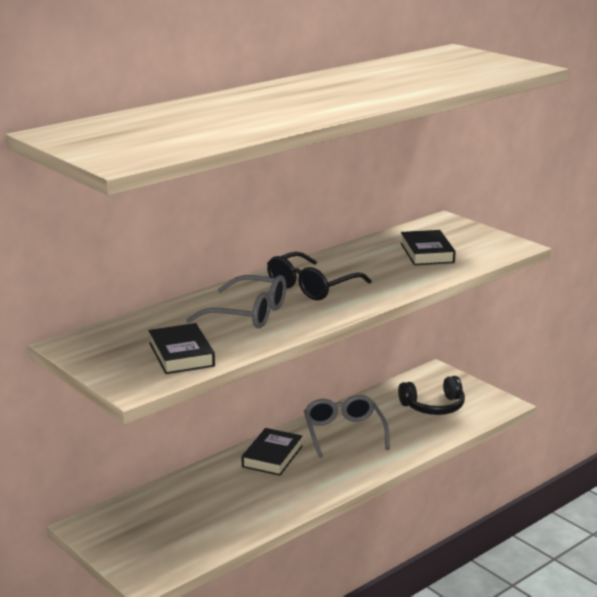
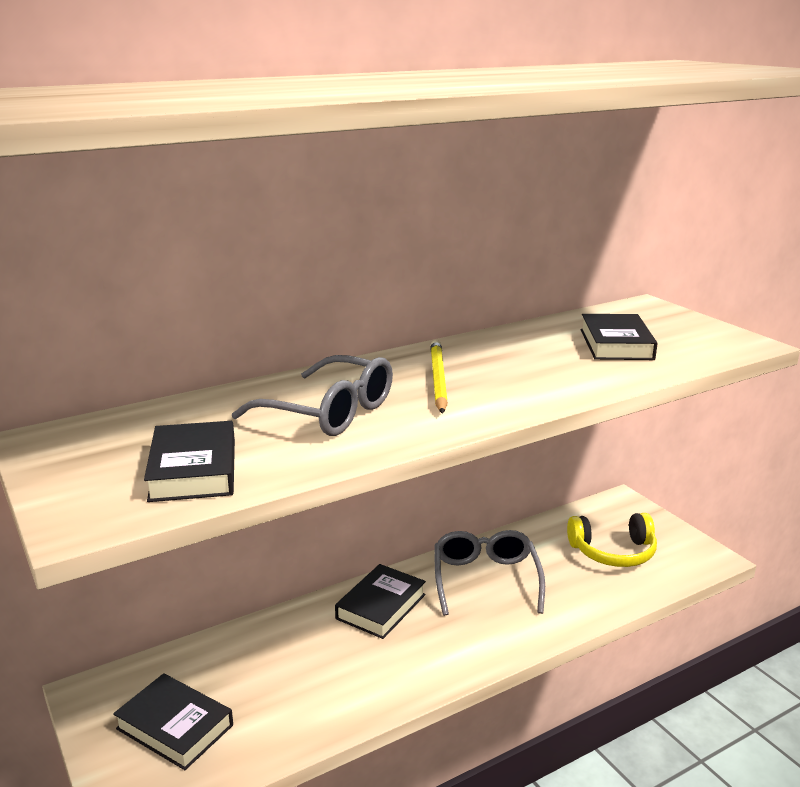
camera: 10 degrees right, 0 degrees up
(155, 538) = (175, 727): none -> black book
(311, 287) = (438, 379): black glasses -> yellow pencil
(433, 406) = (613, 552): black headphones -> yellow headphones

